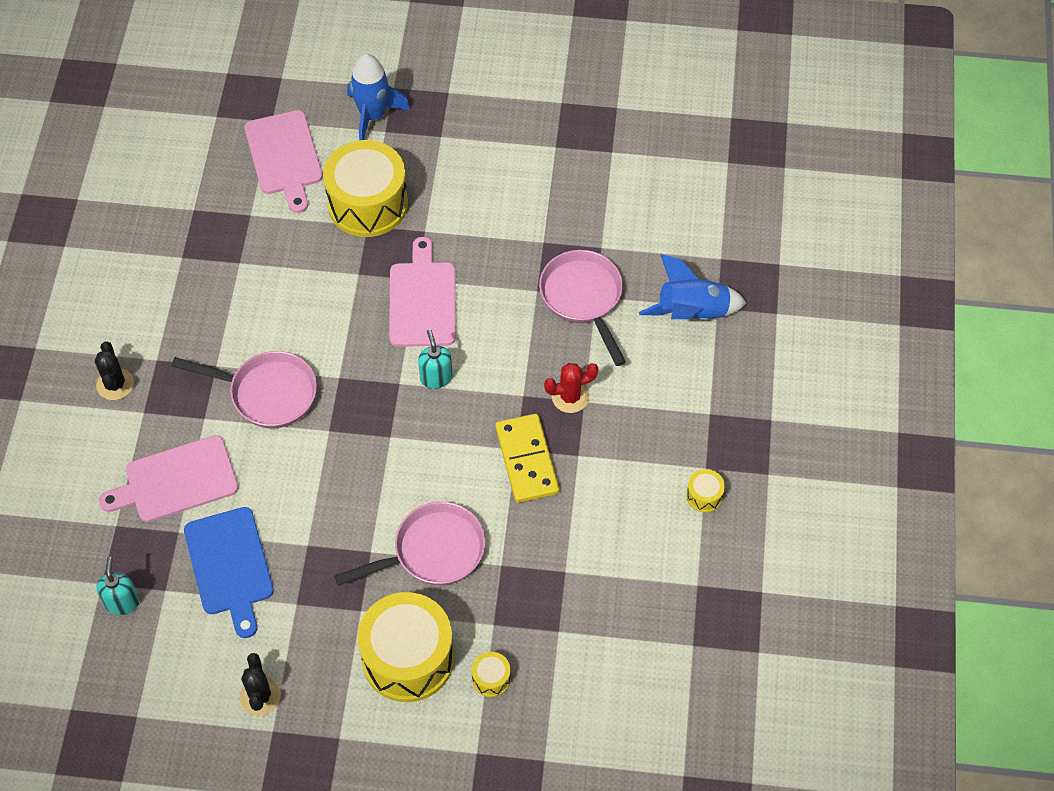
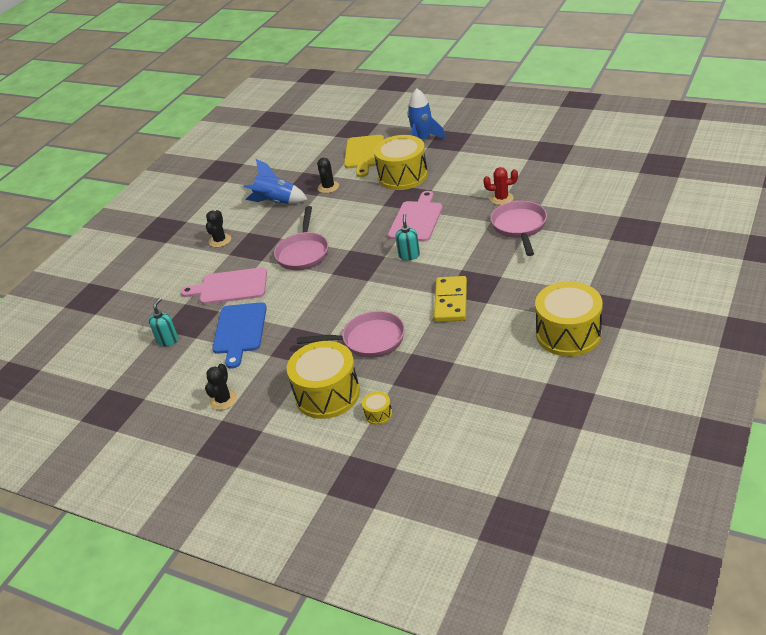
camera: 25 degrees right, 20 degrees down
(252, 242) = (328, 187): none -> black cactus
(267, 393) = (303, 253): pink pan -> pink pan turned 60 degrees clockwise
(284, 157) = (364, 154): pink cutting board -> yellow cutting board
(570, 397) = (492, 273): red cactus -> red cactus (501, 198)
(692, 313) = (591, 240): blue rocket -> blue rocket (276, 202)
(704, 496) = (568, 334): yellow drum -> yellow drum, size x2.41

